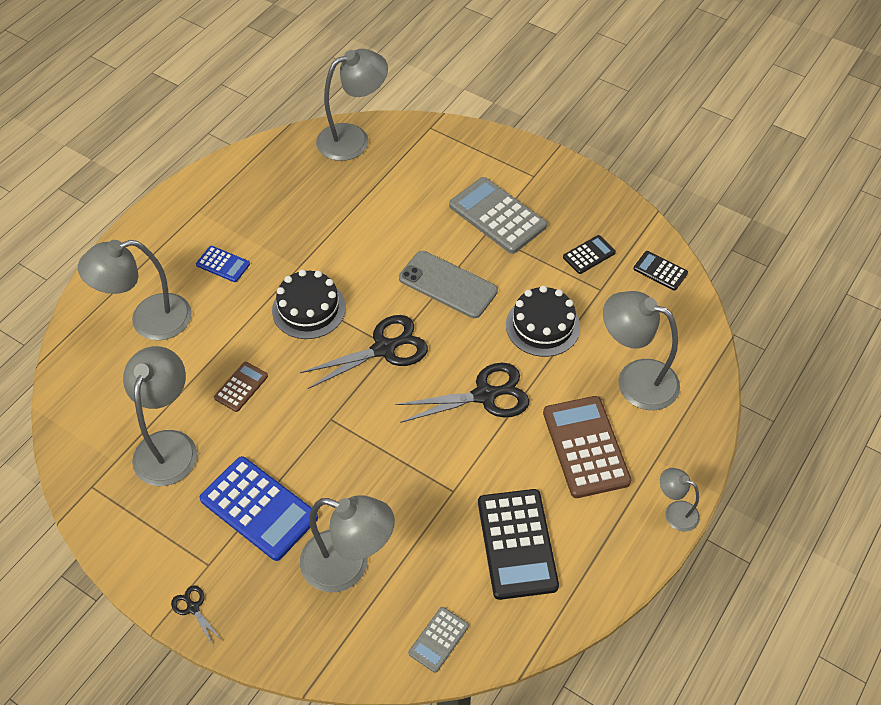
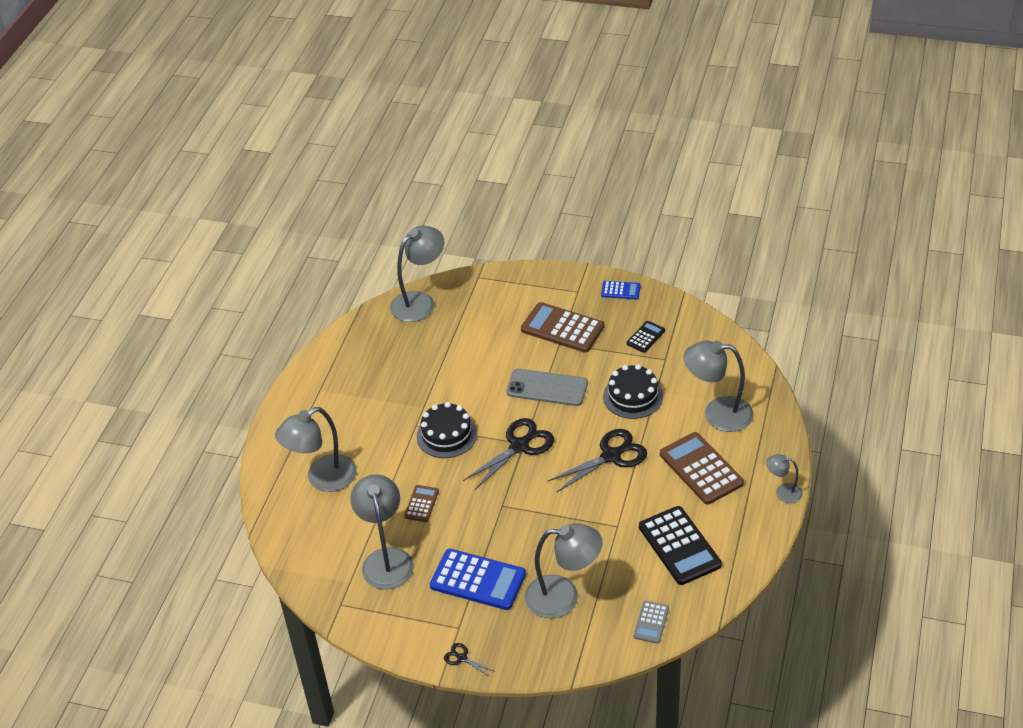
camera: 15 degrees left, 10 degrees down
(223, 264) = (361, 422): blue calculator -> blue calculator (620, 290)
(497, 216) = (562, 328): grey calculator -> brown calculator
(660, 271) = (704, 334): black calculator -> none

